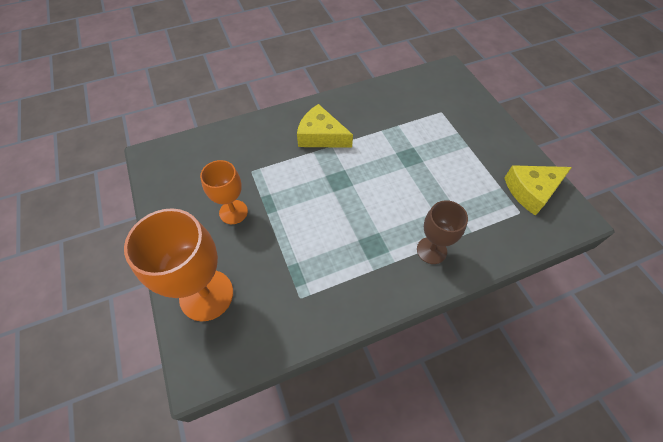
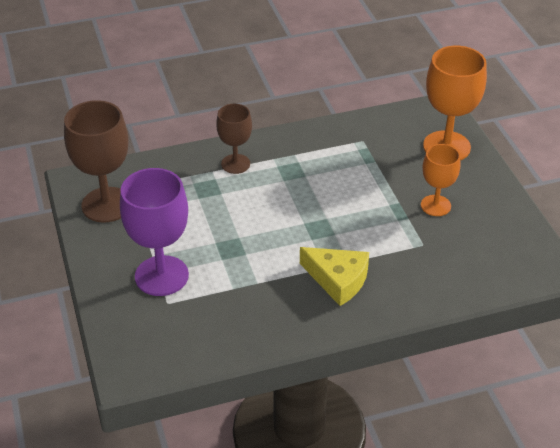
camera: 175 degrees left, 15 degrees down
(454, 130) = (161, 276): none -> purple goblet
(531, 191) = (106, 205): yellow cheese -> brown goblet

